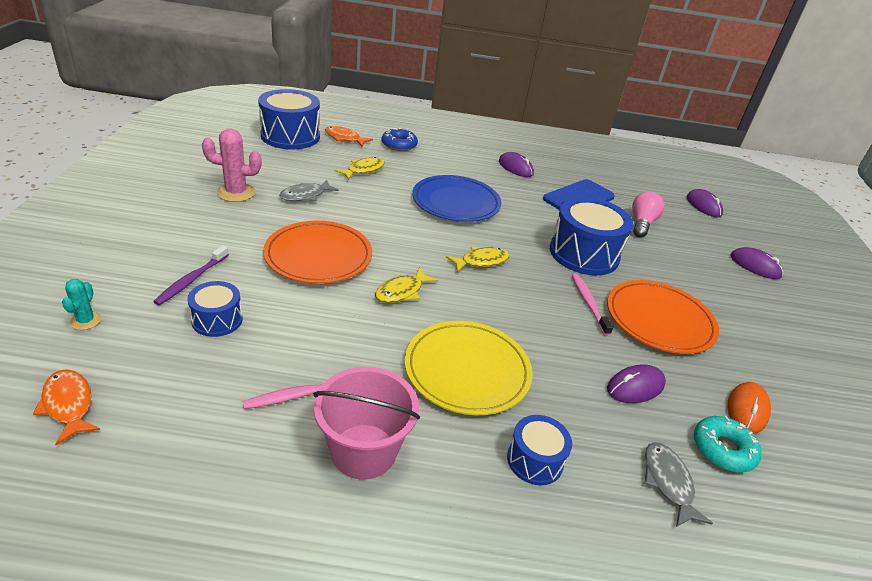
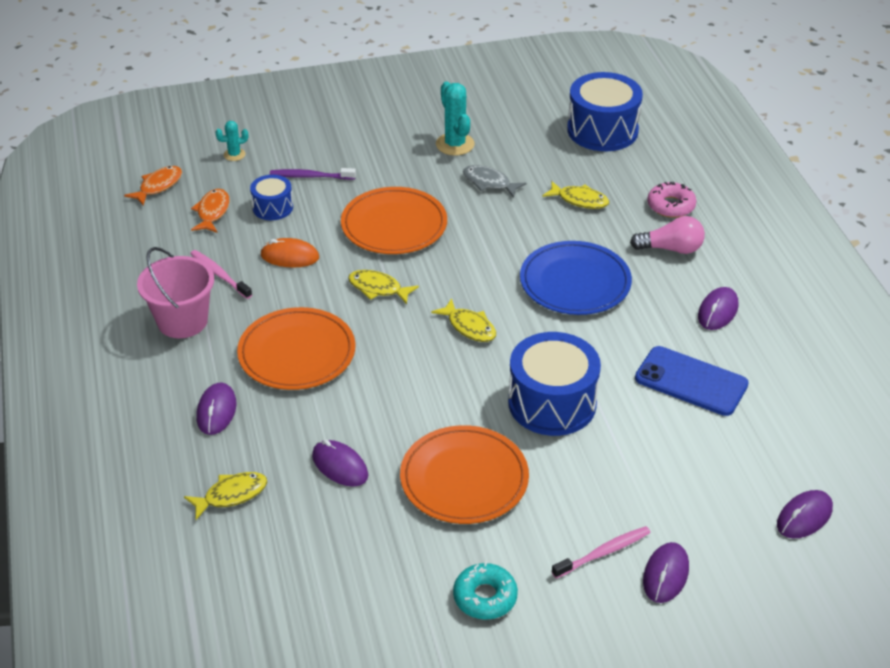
camera: 75 degrees right, 5 degrees up
(236, 193) = (455, 144): pink cactus -> turquoise cactus
(344, 138) = (640, 164): orange fish -> orange fish (212, 212)
(399, 145) = (671, 206): blue donut -> pink donut
(467, 370) = (297, 353): yellow plate -> orange plate
(535, 460) = (216, 411): blue drum -> purple mouse
(588, 303) = (454, 418): pink toothbrush -> pink toothbrush (603, 553)
(642, 223) = (678, 450): pink light bulb -> pink light bulb (671, 249)
(668, 482) = (231, 495): grey fish -> yellow fish
(723, 449) = (289, 533): turquoise donut -> turquoise donut (485, 597)
(747, 410) = (355, 554): orange mouse -> orange mouse (290, 256)

